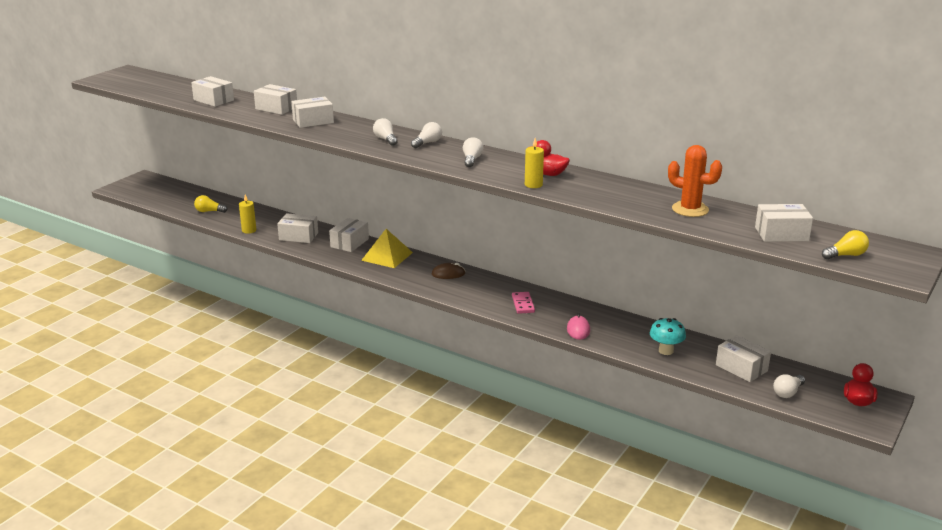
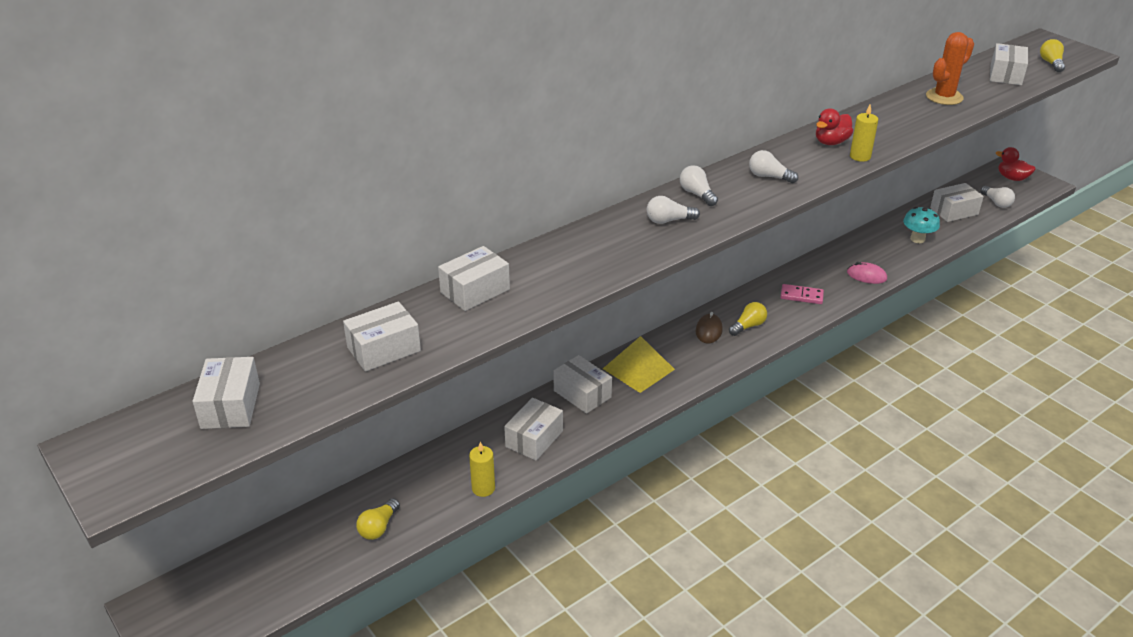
camera: 70 degrees left, 10 degrees up
(313, 121) = (559, 266): white box -> white box (230, 406)
(464, 287) = (748, 326): none -> yellow light bulb

